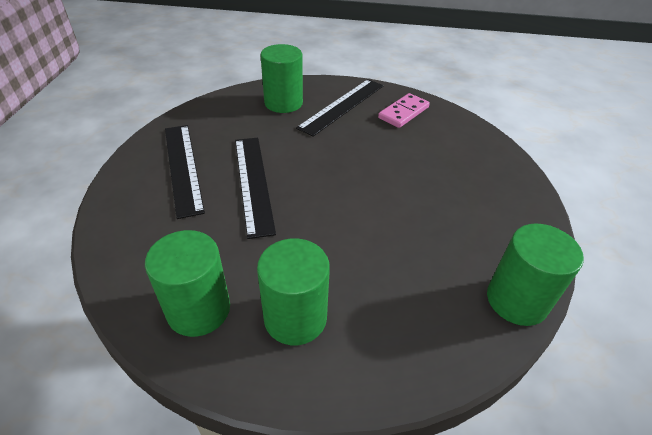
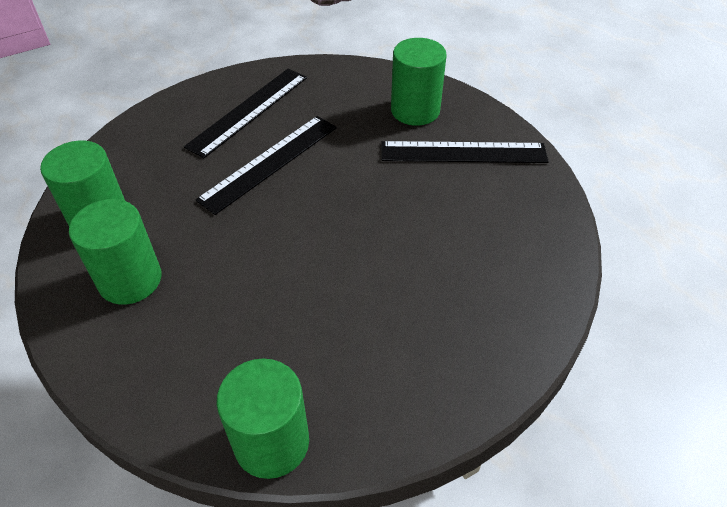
camera: 55 degrees right, 5 degrees up
(403, 112) = (512, 206): pink domino -> none

